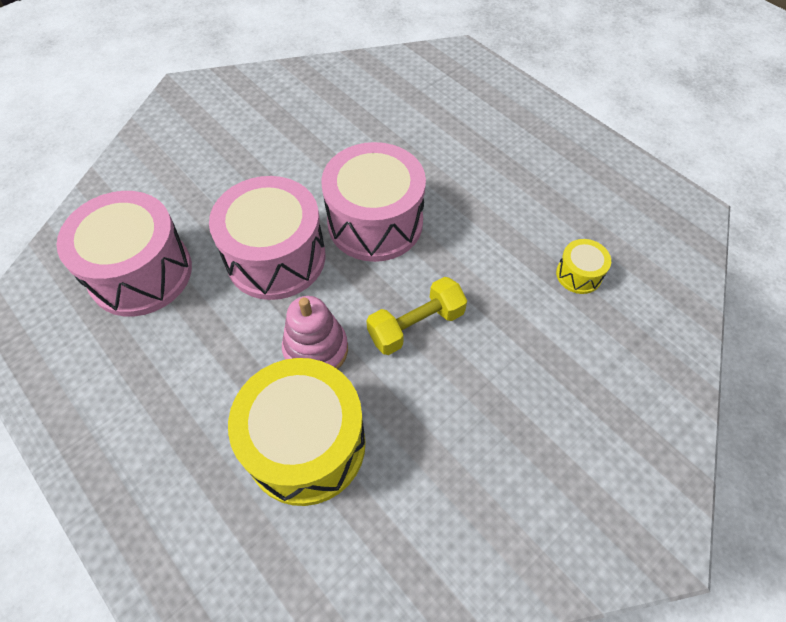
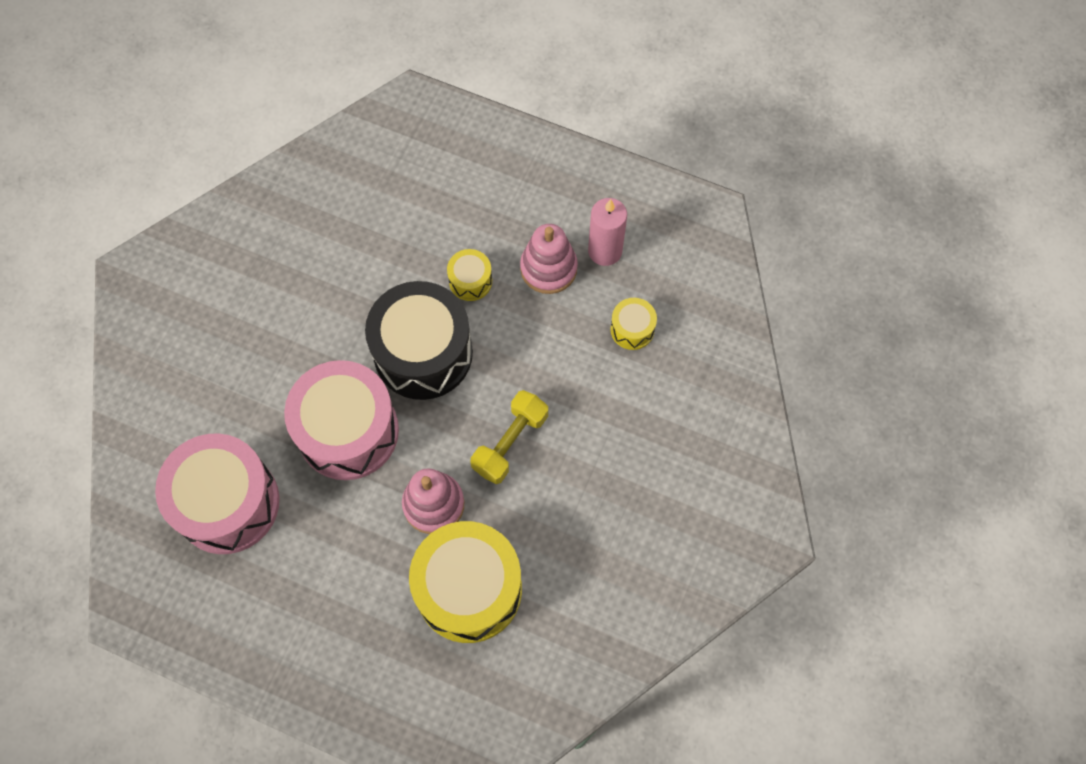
camera: 25 degrees left, 10 degrees up
(375, 222) = (423, 353): pink drum -> black drum
(445, 184) = (470, 281): none -> yellow drum
(519, 199) = (548, 268): none -> pink stacking toy
(578, 204) = (605, 251): none -> pink candle

